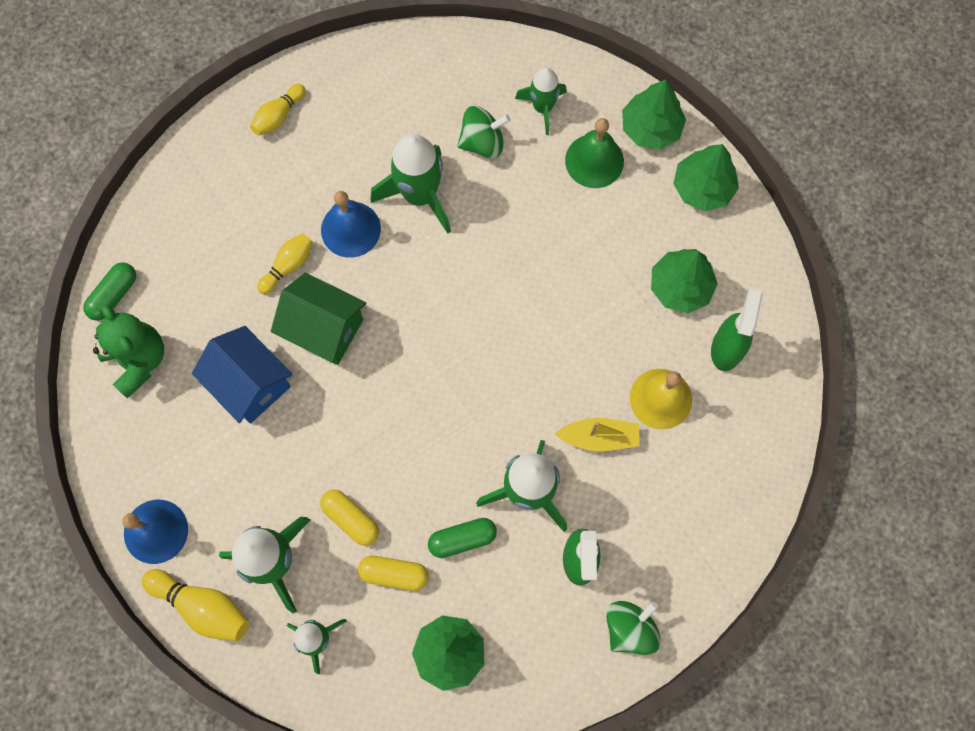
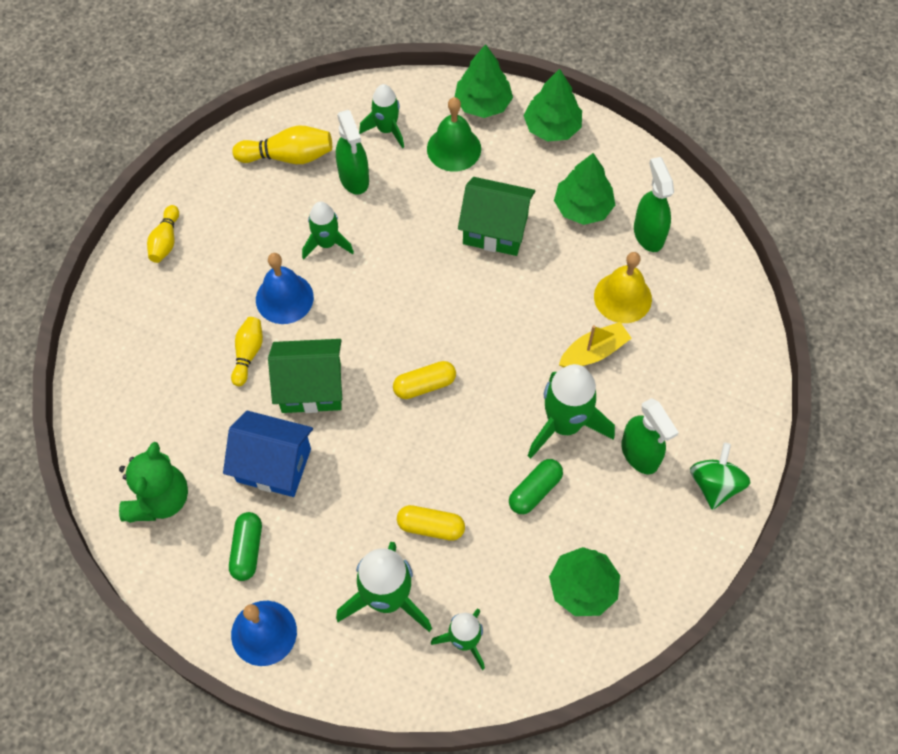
camera: 30 degrees left, 10 degrees down
(114, 295) = (104, 457): green capsule -> green capsule (247, 550)
(138, 360) = (159, 499): green teddy bear -> green teddy bear turned 75 degrees clockwise
(203, 606) = (346, 672): yellow bowling pin -> yellow bowling pin (288, 156)
(394, 574) = (496, 550): yellow capsule -> yellow capsule (424, 385)
(419, 195) = (326, 243): green rocket -> green rocket, size x0.61
(482, 142) = (354, 178): green spinning top -> green spray bottle
(583, 265) = (495, 229): none -> green house

